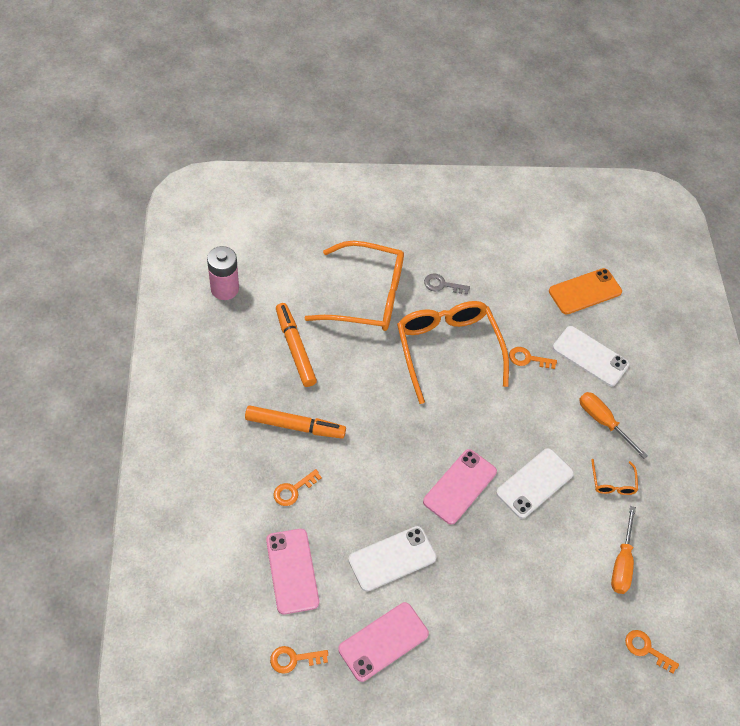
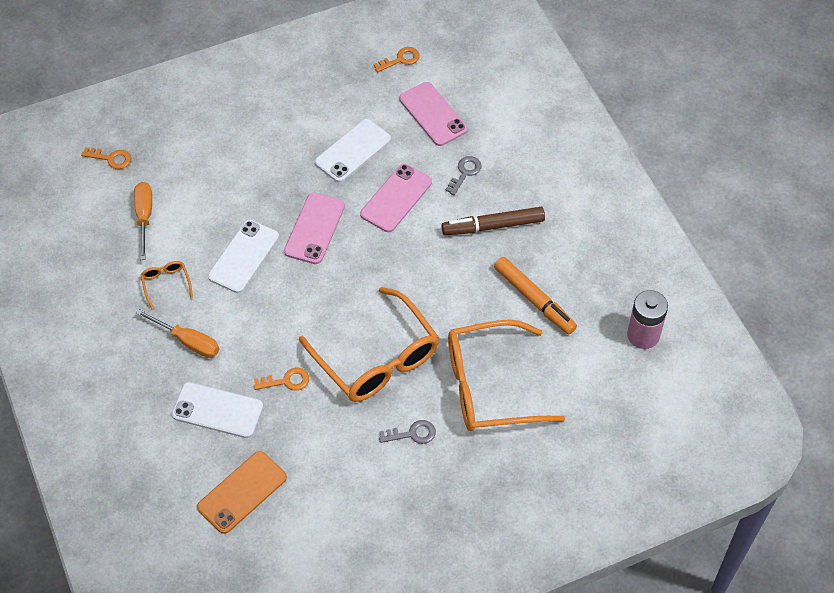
camera: 165 degrees right, 0 degrees up
(293, 490) = (465, 173): orange key -> grey key
(295, 426) = (493, 226): orange marker -> brown marker
(383, 641) = (335, 93): pink phone -> pink phone (396, 198)

